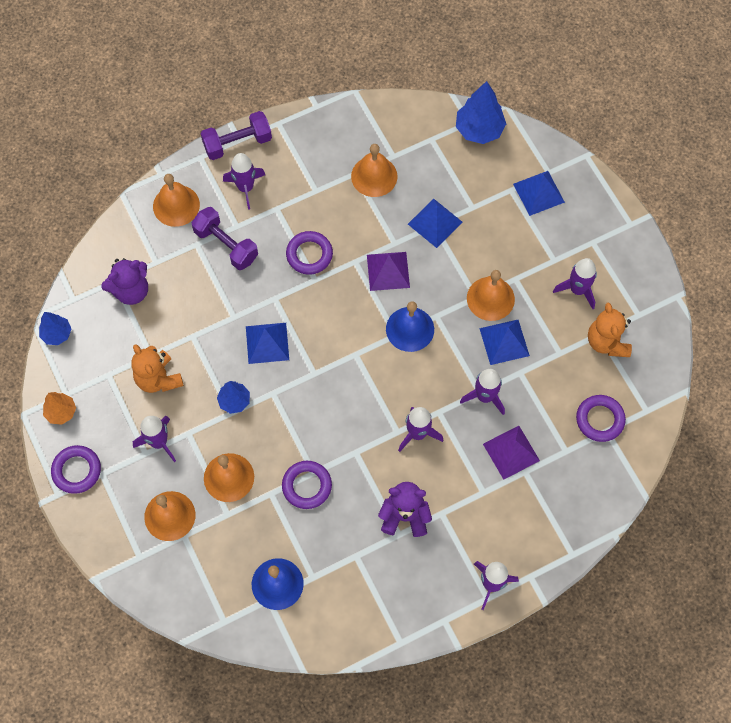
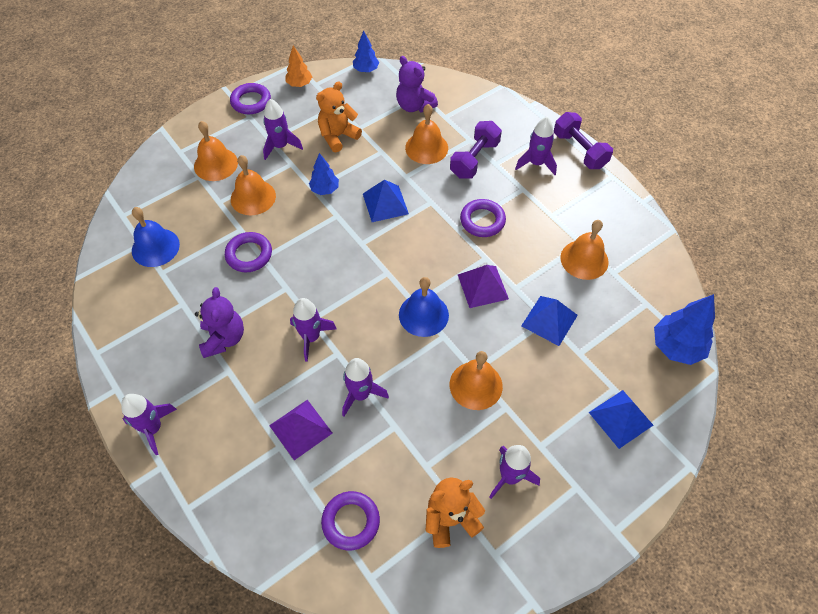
camera: 80 degrees right, 10 degrees down
(176, 205) = (502, 120): orange bell -> orange bell (426, 148)
(504, 342) = (427, 405): blue pyramid -> none

